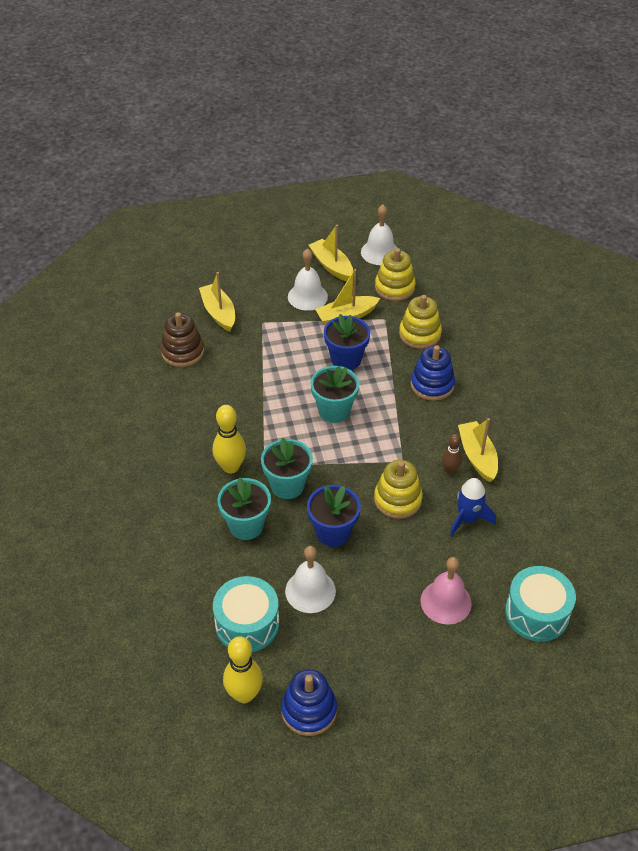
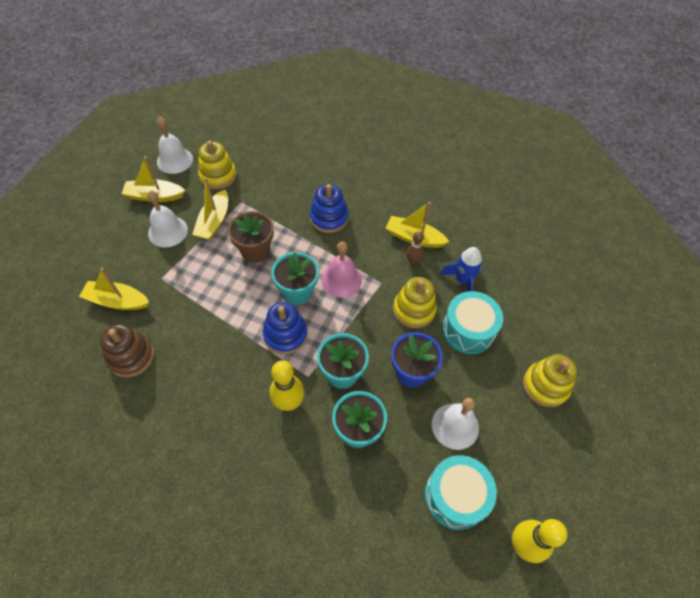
camera: 55 degrees left, 10 degrees up
(309, 710) = (564, 503): blue stacking toy -> blue stacking toy (285, 335)
(346, 359) = (255, 251): blue flower pot -> brown flower pot
(420, 334) = (276, 193): yellow stacking toy -> yellow stacking toy (545, 385)
(446, 602) = (523, 343): pink bell -> pink bell (341, 279)
(537, 613) = (566, 297): turquoise drum -> turquoise drum (468, 330)

